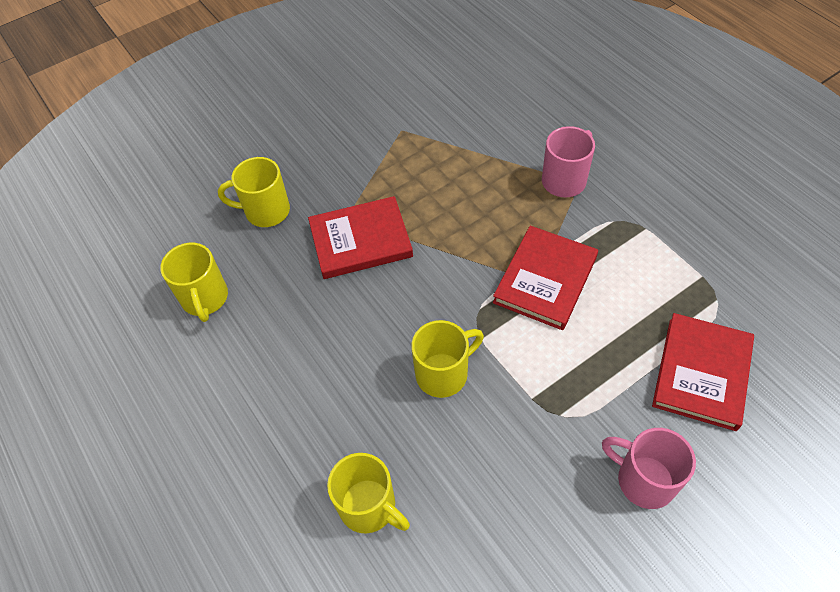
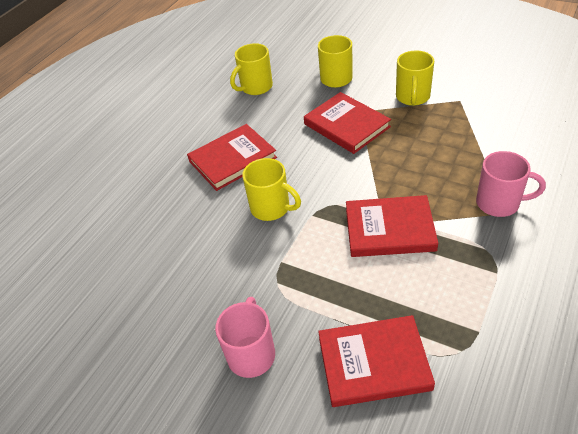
camera: 65 degrees right, 10 degrees down
(328, 381) = (232, 159): none -> red book
(369, 507) = (160, 214): yellow mug -> yellow mug (412, 97)

